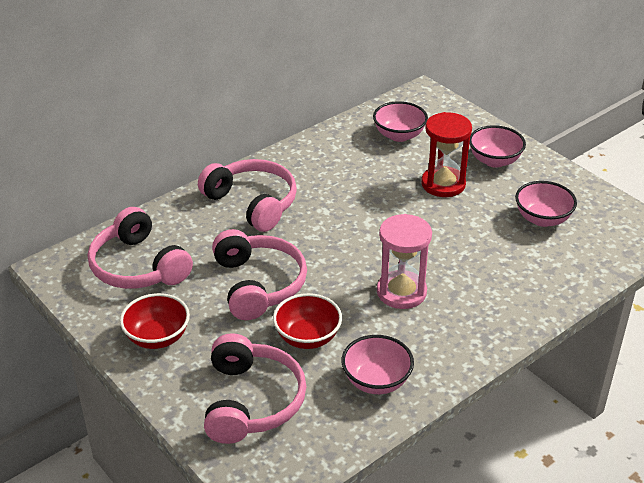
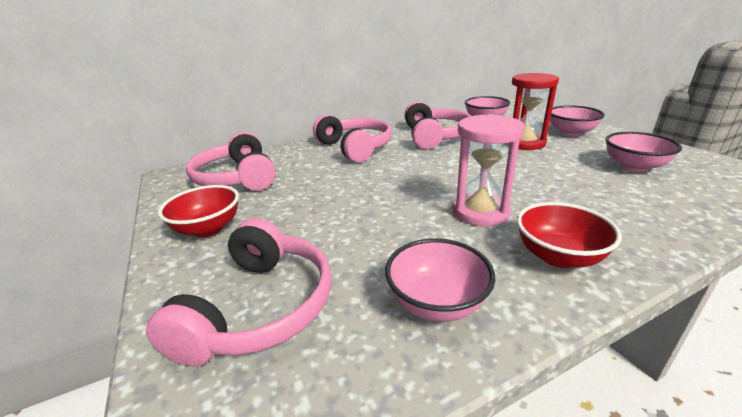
camera: 15 degrees right, 10 degrees down
(258, 284) = (332, 196): pink headphones -> pink headphones (435, 136)
(307, 337) = (362, 243): red bowl -> red bowl (558, 256)

